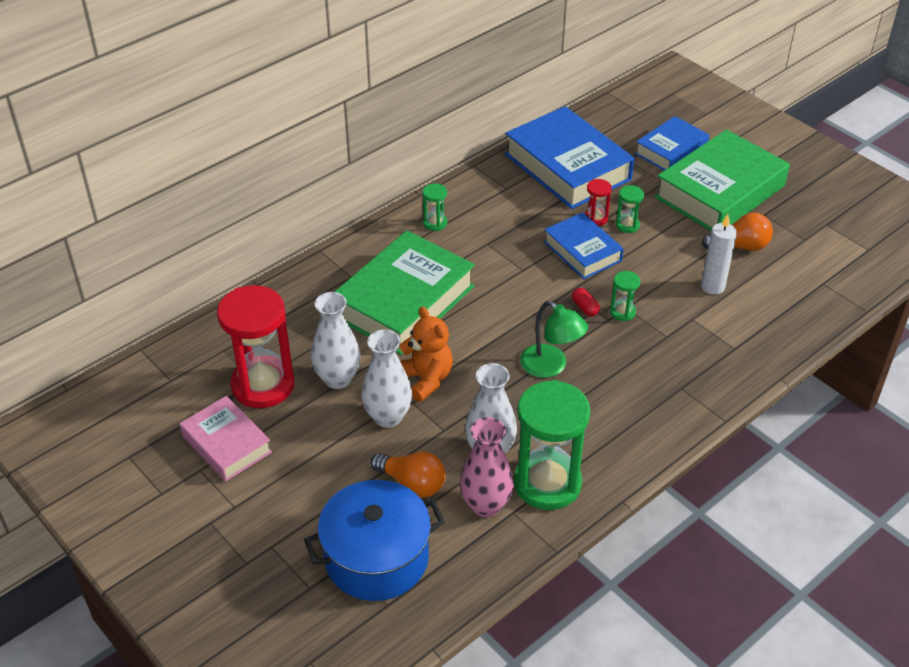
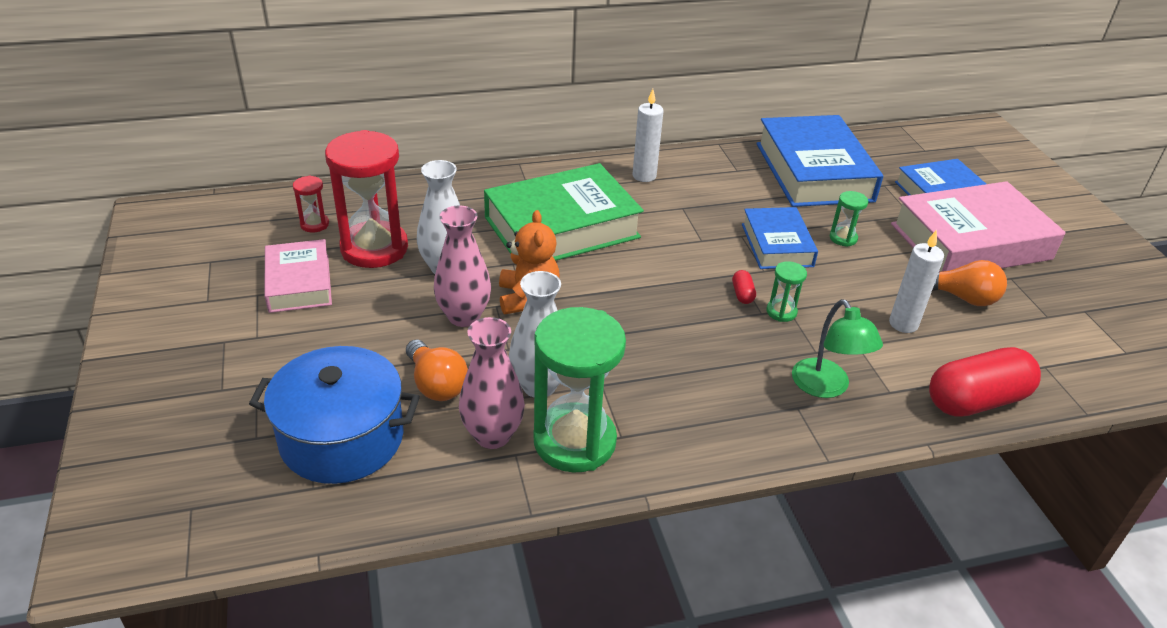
camera: 25 degrees right, 5 degrees down
(388, 417) = (464, 316): white vase -> pink vase
(435, 223) = (644, 176): green hourglass -> white candle
(551, 367) = (665, 333): green lamp -> green lamp (826, 387)
(595, 218) = (812, 222): red hourglass -> red hourglass (314, 224)
(720, 192) = (970, 242): green book -> pink book
(793, 331) = (976, 400): none -> red capsule

